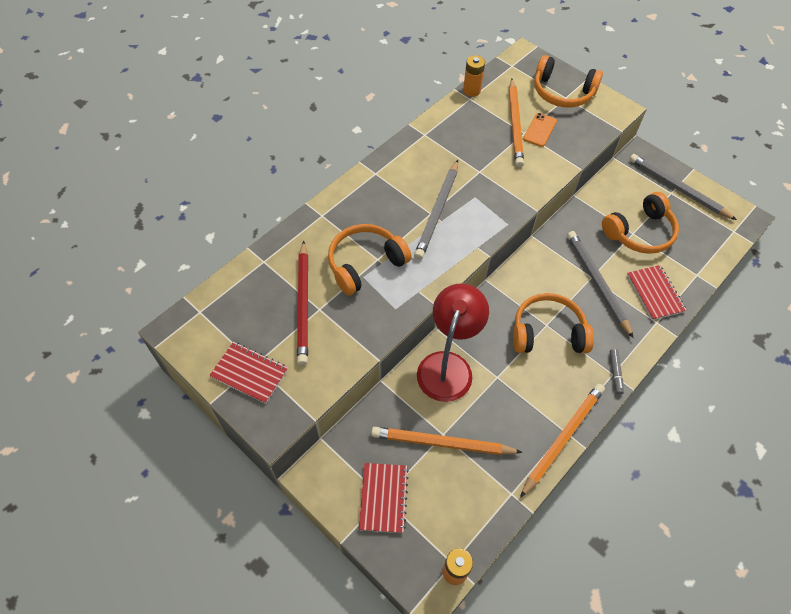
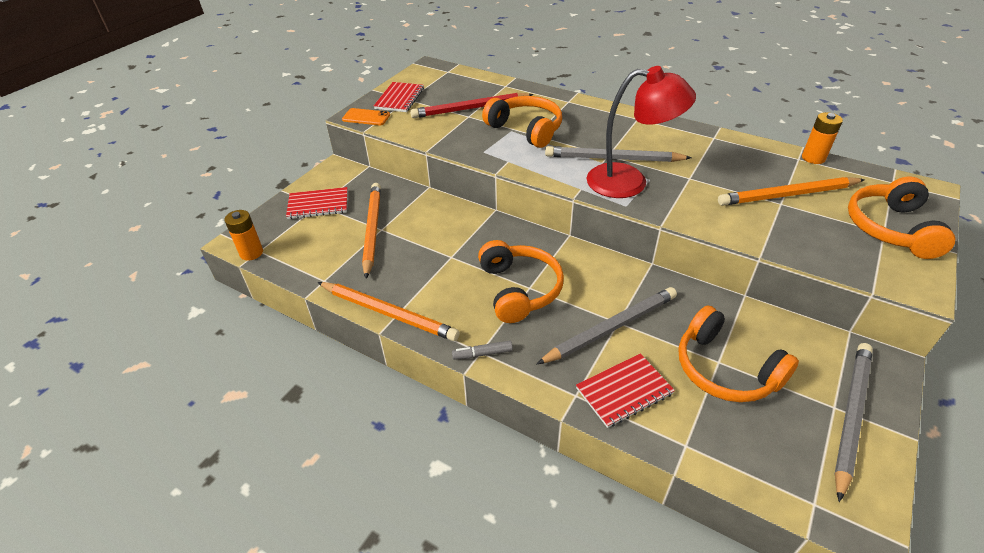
camera: 80 degrees right, 15 degrees down
(448, 365) = (455, 222): red lamp -> red lamp (629, 182)
(540, 130) = (798, 215): orange phone -> orange phone (366, 117)

